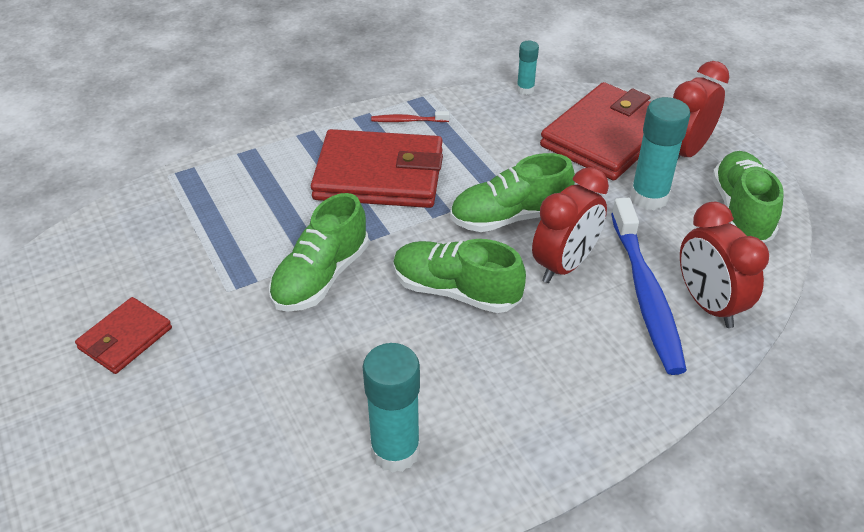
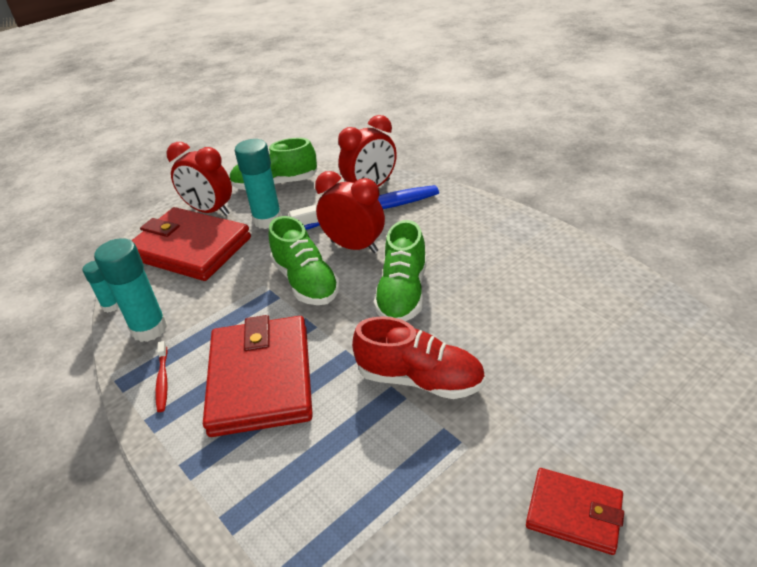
camera: 100 degrees left, 5 degrees down
(321, 277) = (420, 379): green shoe -> red shoe
(395, 451) = (567, 289): turquoise glue stick -> turquoise glue stick (149, 329)

